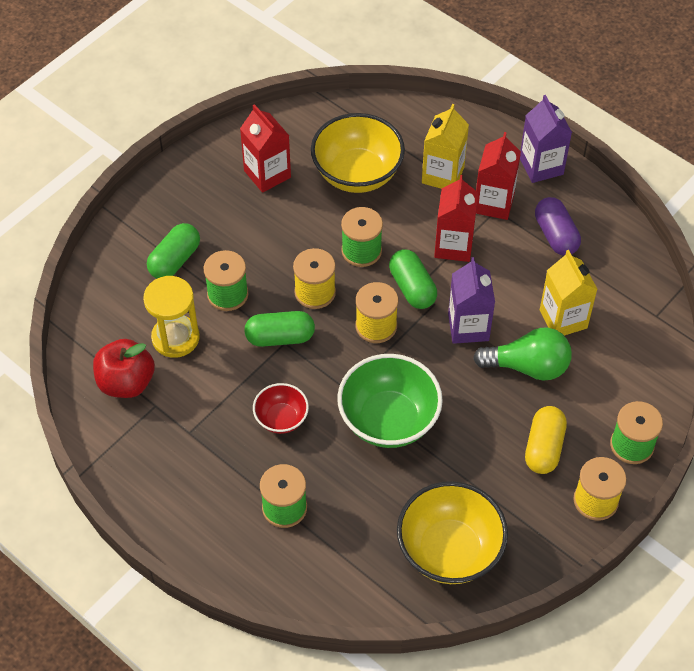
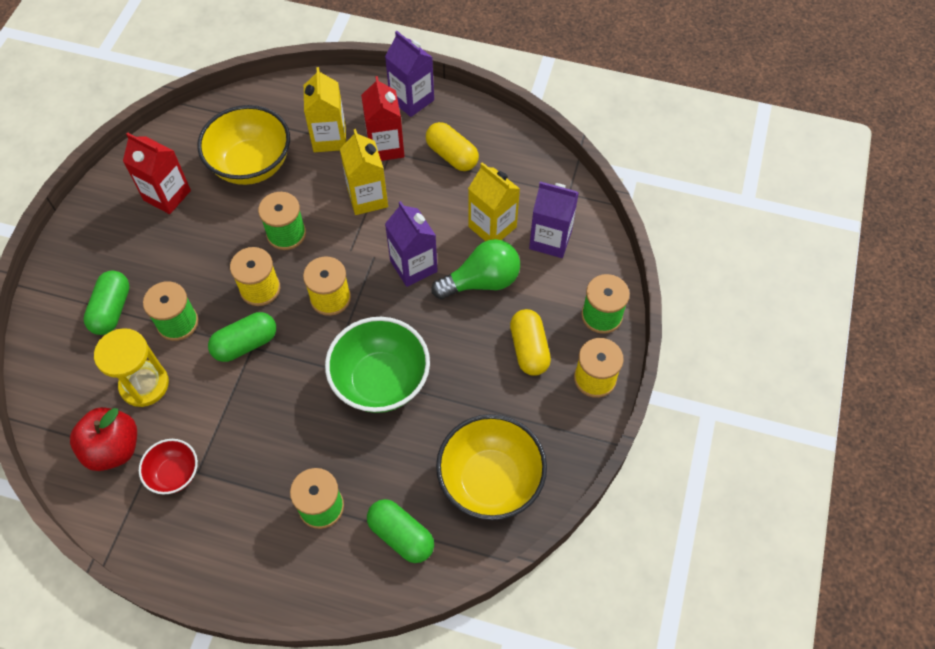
camera: 25 degrees left, 5 degrees up
(281, 418) = (280, 421): red bowl -> red bowl (174, 474)
(412, 288) = (347, 250): green capsule -> green capsule (401, 535)
(453, 246) = (367, 198): red carton -> yellow carton
(555, 235) = (452, 155): purple capsule -> yellow capsule
(615, 353) = (550, 240): none -> purple carton

